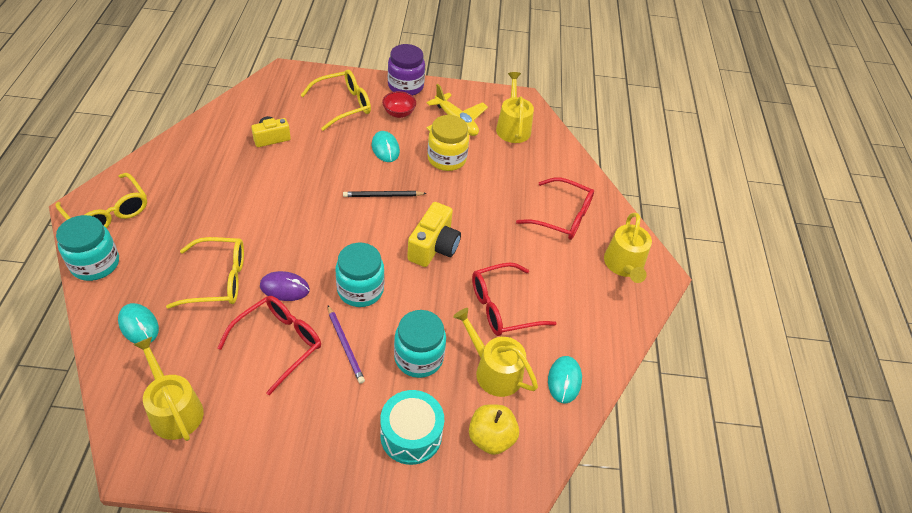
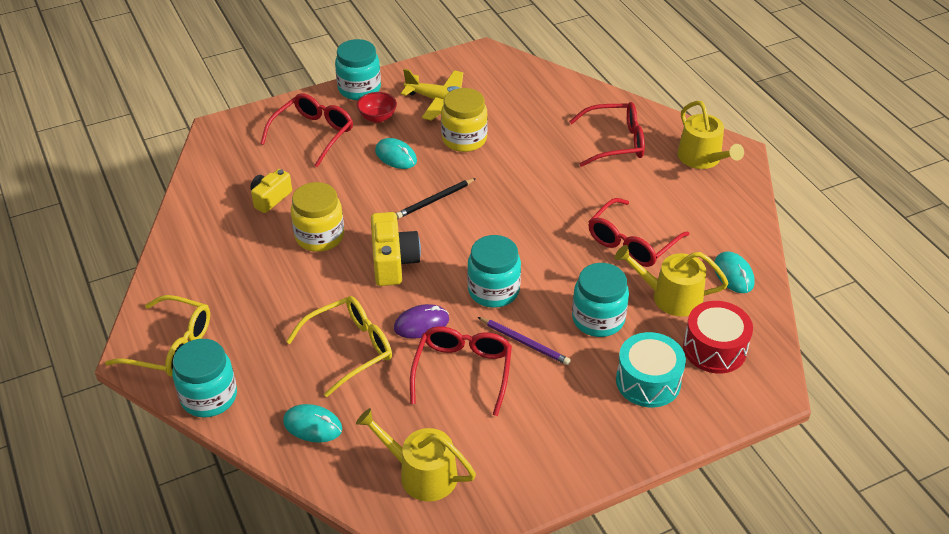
camera: 25 degrees left, 5 degrees down
(277, 183) = (319, 236): none -> yellow jar
(343, 105) = (313, 134): yellow glasses -> red glasses
(405, 86) = (359, 89): purple jar -> turquoise jar
(434, 247) = (525, 222): yellow camera -> yellow camera (393, 262)
(491, 438) = (714, 349): yellow apple -> red drum
(513, 127) = (499, 82): yellow watering can -> none

